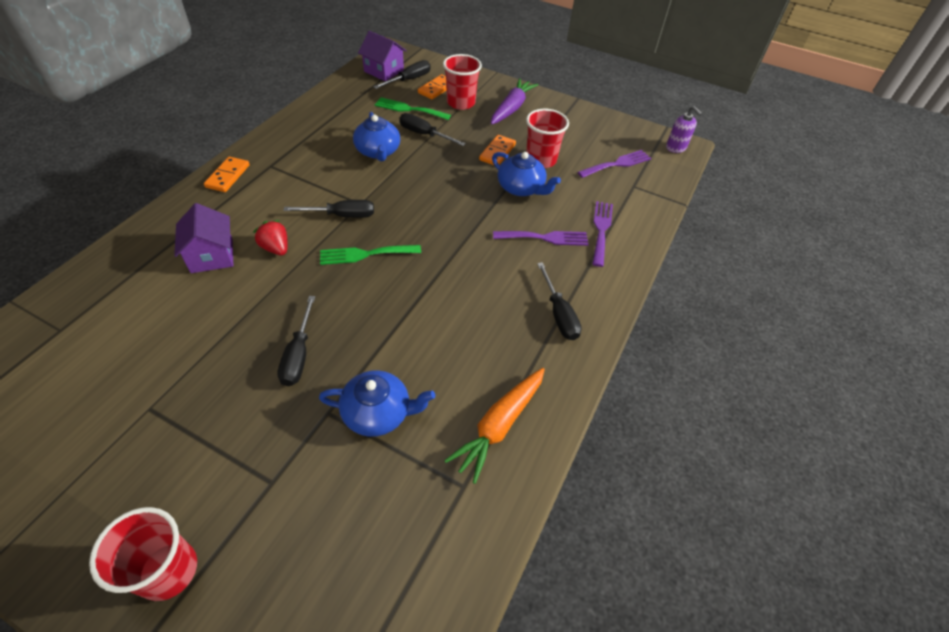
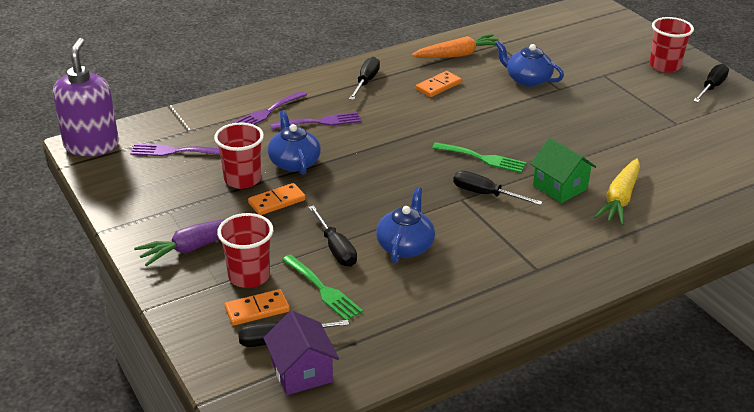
camera: 145 degrees left, 15 degrees down
(212, 255) = (620, 199): purple house -> yellow carrot
(228, 176) = (589, 272): orange domino -> orange domino (438, 86)
(276, 248) = (560, 187): red strawberry -> green house
(299, 354) = (566, 118): black screwdriver -> black screwdriver (711, 87)
(545, 238) = (320, 122): purple fork -> purple fork turned 135 degrees clockwise
(676, 148) = (91, 145): purple soap dispenser -> purple soap dispenser, size x1.99

